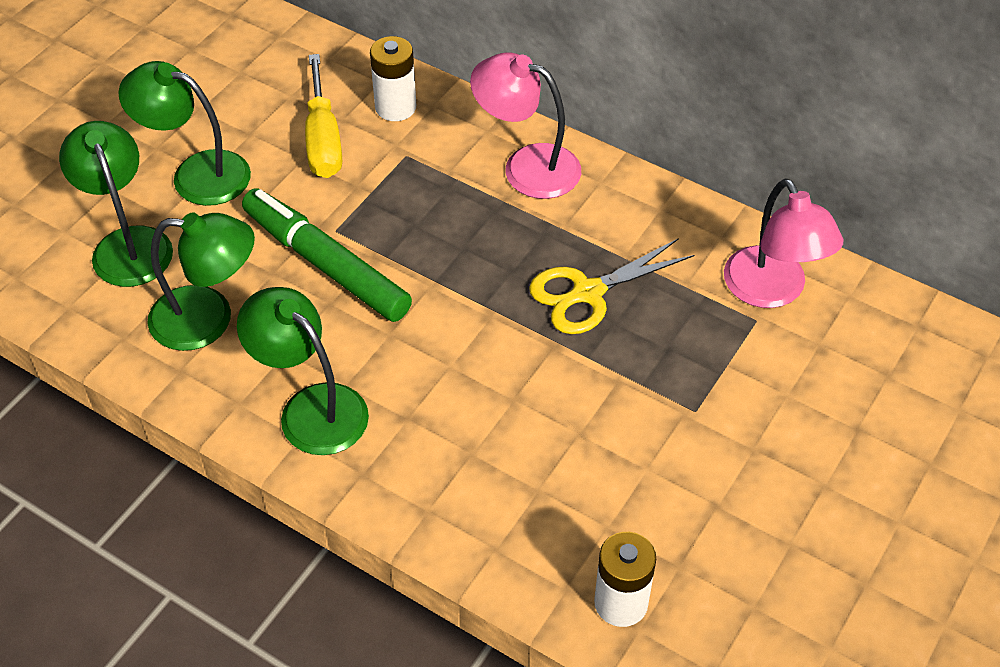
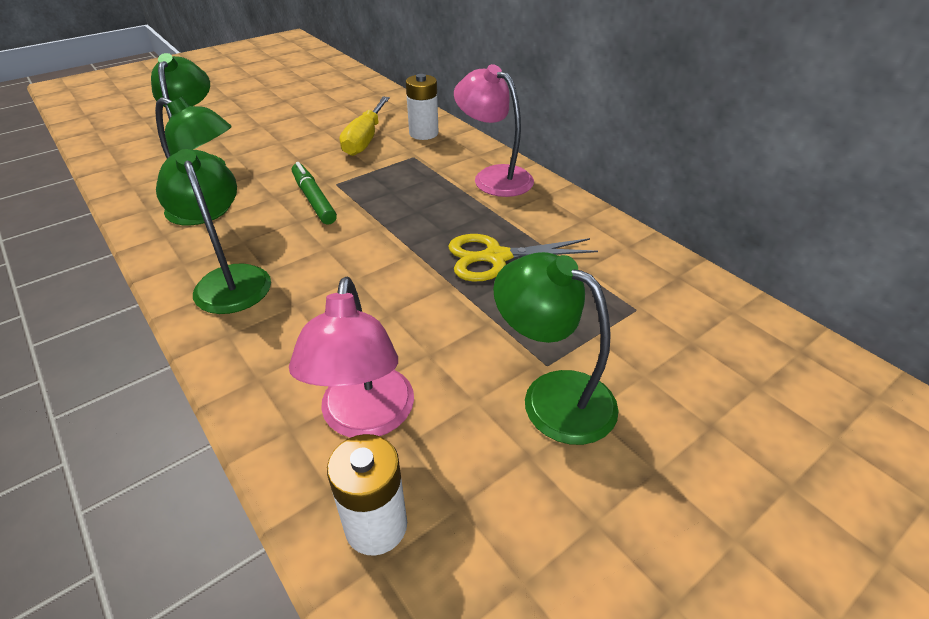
camera: 20 degrees right, 10 degrees down
(196, 174) = (273, 140): green lamp -> green lamp (552, 396)
(326, 264) = (314, 199): green marker -> green marker, size x0.64
(772, 291) = (659, 291): pink lamp -> pink lamp (365, 419)

